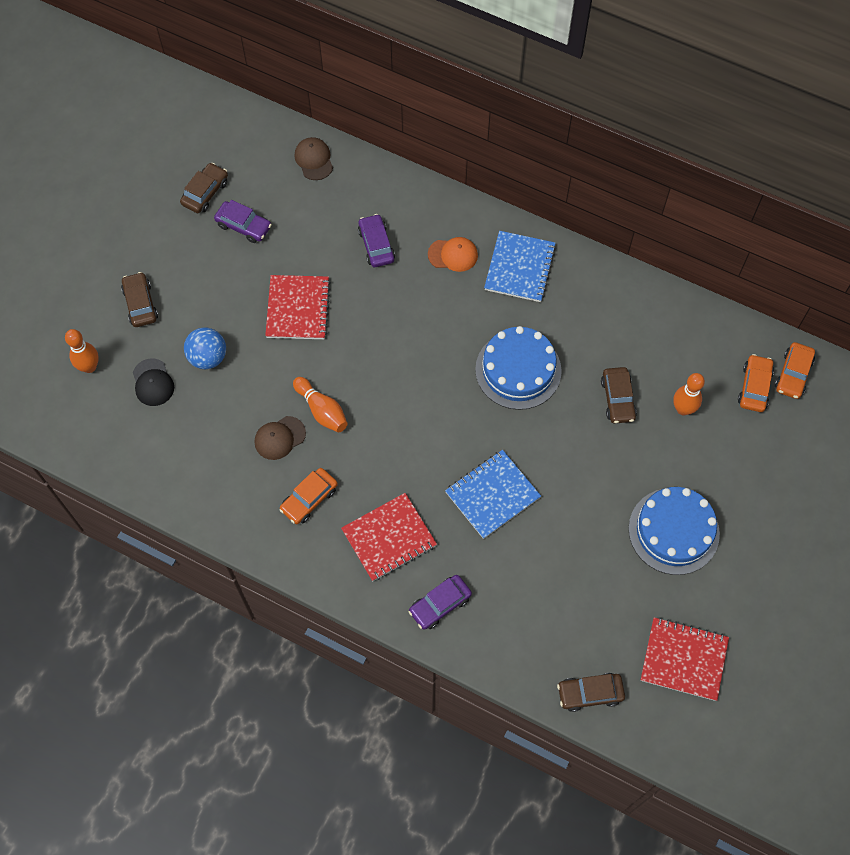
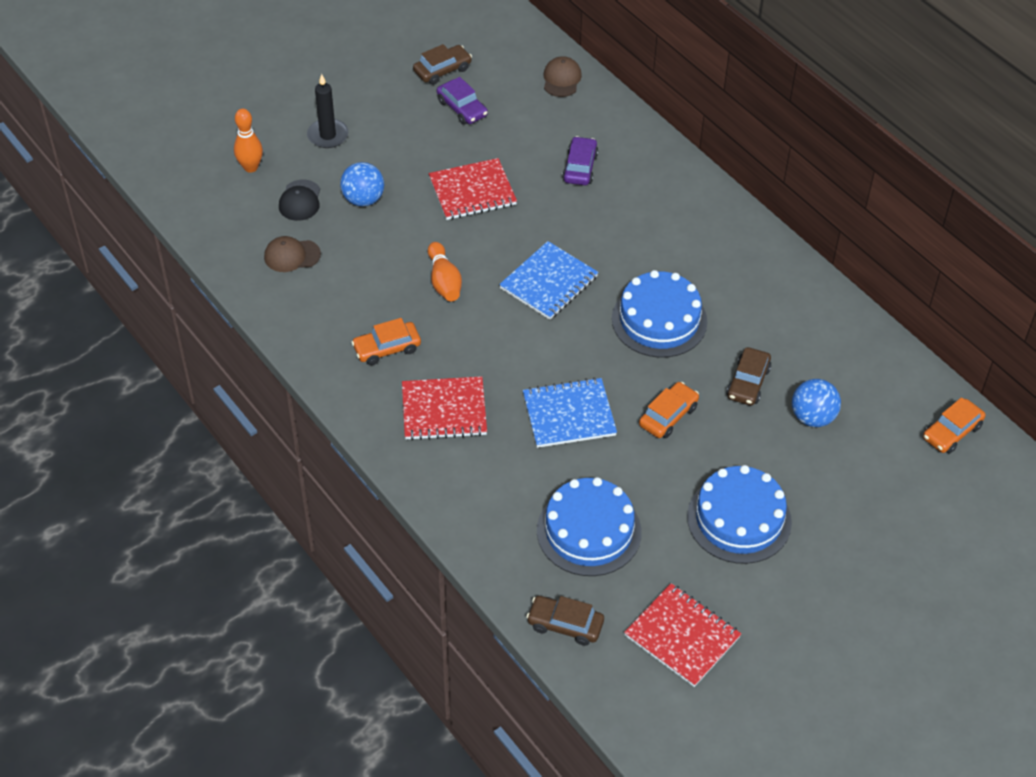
camera: 25 degrees right, 15 degrees down
(140, 304) = (328, 135): brown car -> black candle
(279, 438) = (390, 288): brown cap -> brown cap (292, 255)
(298, 308) = (472, 191): red notebook -> red notebook turned 45 degrees clockwise
(440, 604) = (459, 486): purple car -> none
(453, 255) = (651, 202): orange cap -> none
(520, 268) = (712, 236): blue notebook -> blue notebook (549, 282)
(564, 598) = (589, 531): none -> blue cake
(683, 409) = (812, 417): orange bowling pin -> blue ball
(754, 387) = (902, 427): orange car -> orange car (668, 416)

